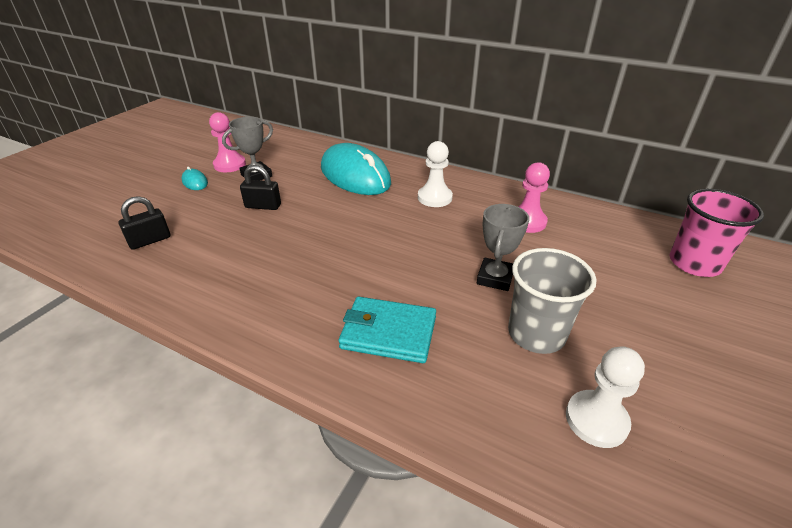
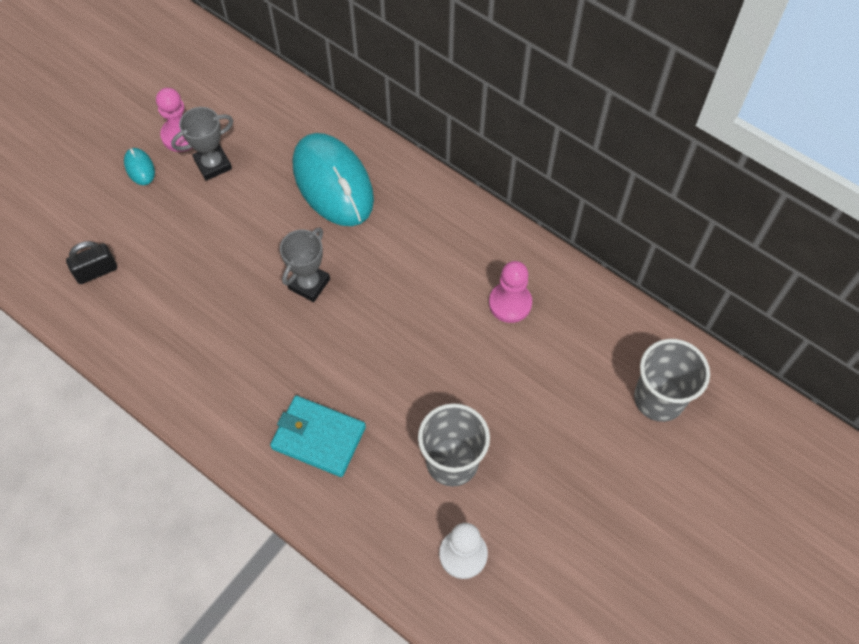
camera: 10 degrees right, 25 degrees up
(263, 206) = (217, 228): black padlock -> none
(434, 198) = (418, 242): white pawn -> none
(495, 278) = (440, 385): grey trophy -> grey trophy (309, 284)
(694, 263) = (659, 398): pink cup -> grey cup

